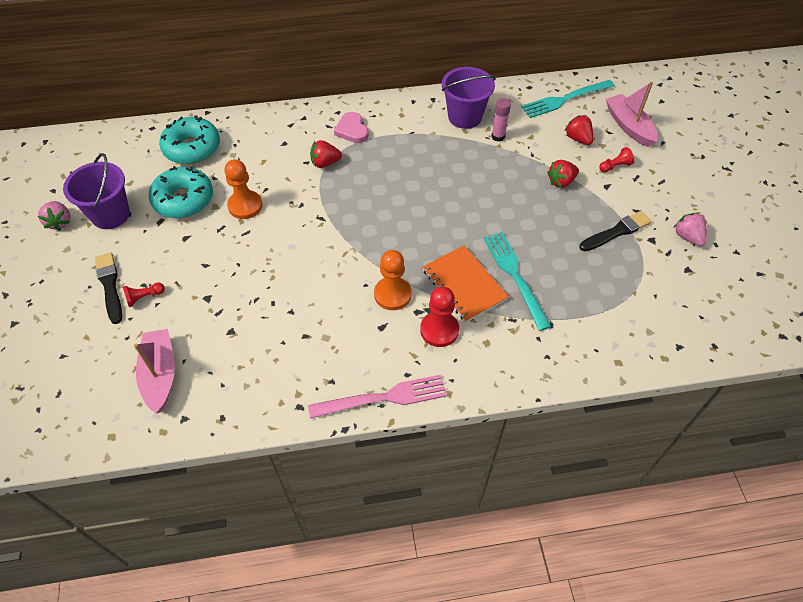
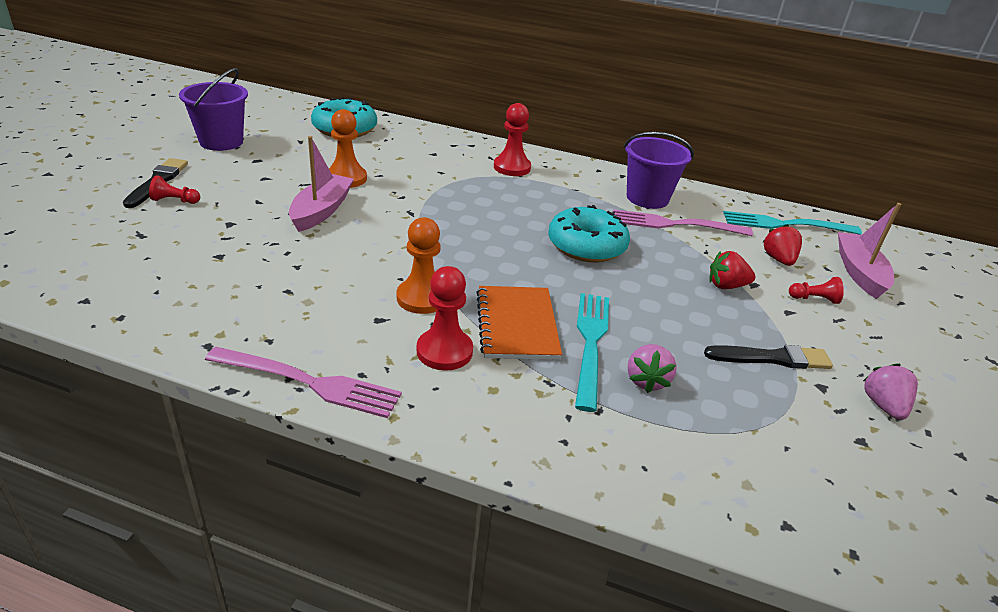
camera: 25 degrees right, 20 degrees down
(60, 222) = (174, 131): pink strawberry -> pink strawberry (646, 380)
(160, 374) = (111, 258): pink boat -> pink boat (321, 211)
(183, 199) = (295, 155): turquoise donut -> turquoise donut (586, 246)
(325, 163) = (459, 179): red strawberry -> none
(352, 130) = (512, 167): pink heart -> red pawn
(498, 136) = (674, 224): pink glue stick -> pink fork

